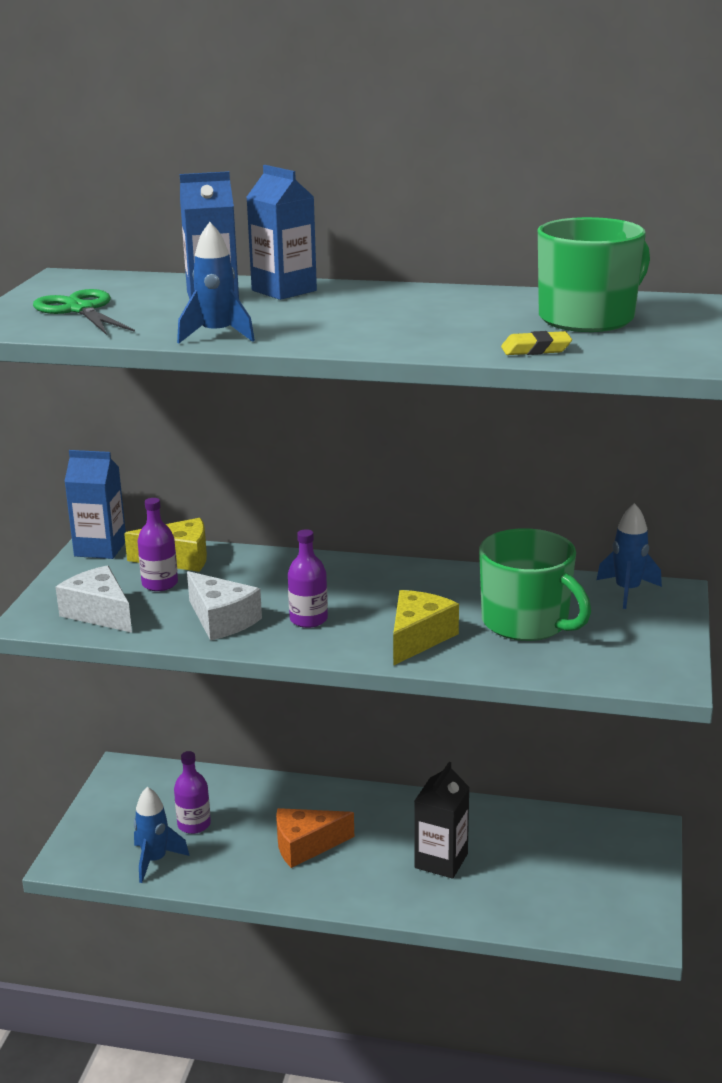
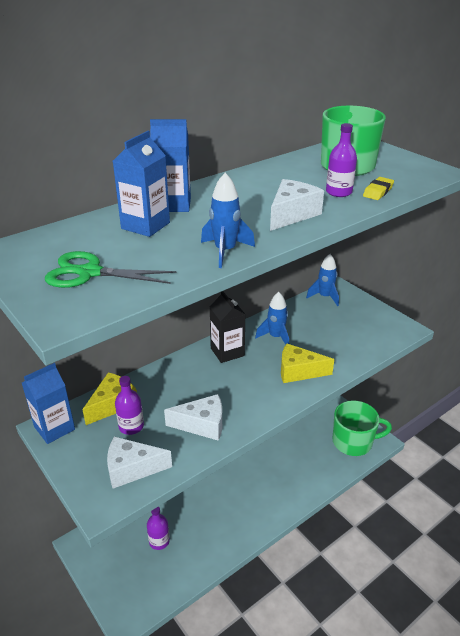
camera: 50 degrees left, 10 degrees up
(155, 860) = (169, 576): blue rocket -> blue rocket (276, 337)
(305, 845) = (222, 507): orange cheese -> none
(308, 619) = (239, 395): purple bottle -> purple bottle (339, 192)
(368, 334) = (292, 214): none -> white cheese
(418, 638) = (298, 371): yellow cheese -> yellow cheese turned 60 degrees counterclockwise
(441, 861) = (280, 468): black carton -> black carton (227, 352)
(526, 622) = (320, 335): green mug -> green mug (353, 442)

